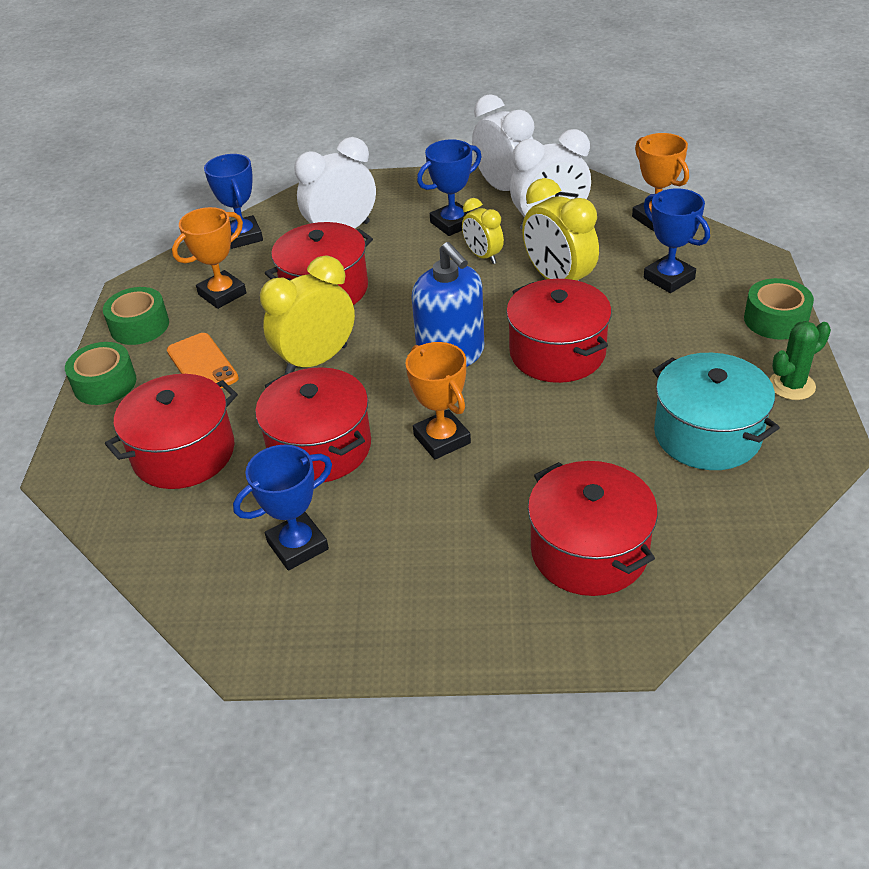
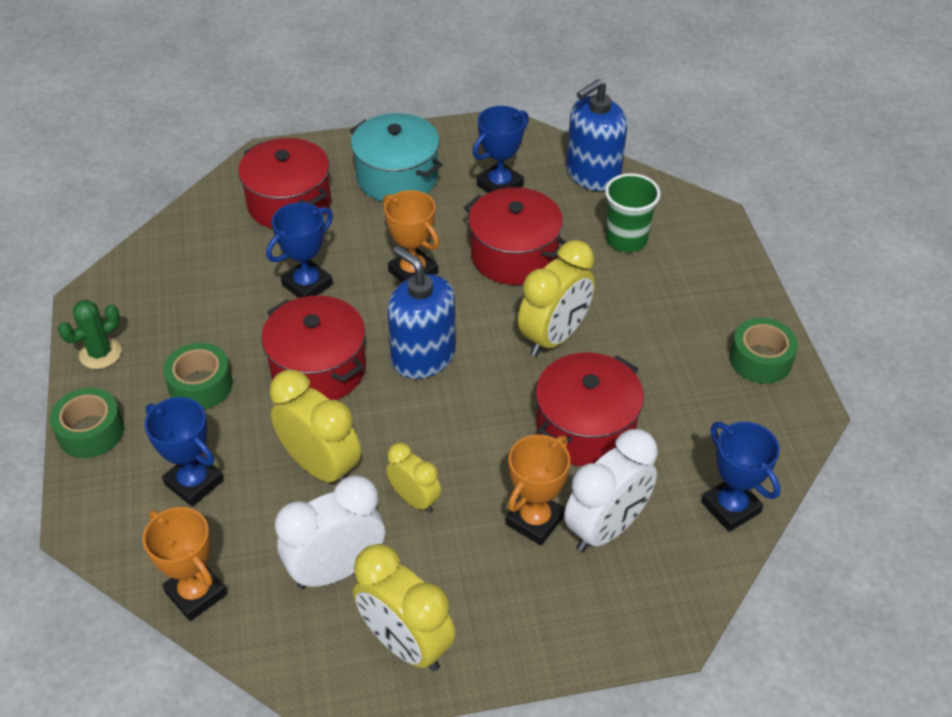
camera: 165 degrees right, 5 degrees up
(105, 384) = (744, 293): green tape -> green tape (200, 385)
(168, 548) = (593, 174): none -> blue soap dispenser
(184, 453) = (626, 239): red pot -> green cup
(202, 365) = (664, 321): orange phone -> none
(222, 294) = (699, 411): orange trophy -> orange trophy (535, 520)
(452, 223) = (465, 558): blue trophy -> blue trophy (307, 285)
(504, 189) = (406, 643): white clock -> yellow clock
(707, 434) = (188, 299): turquoise pot -> turquoise pot (397, 177)

